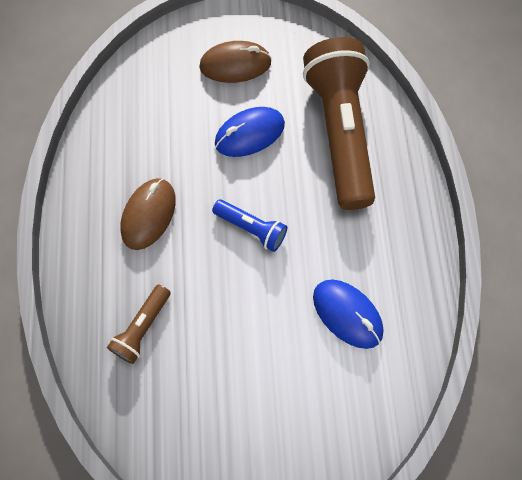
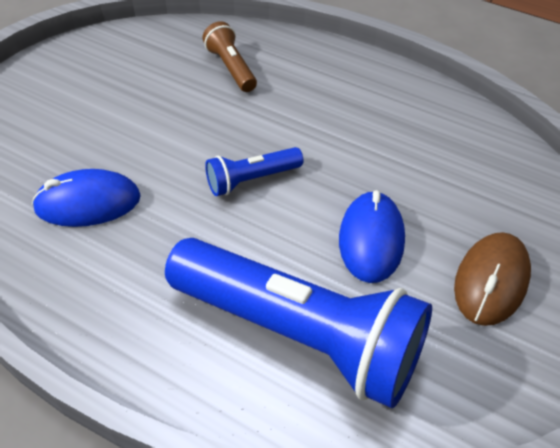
camera: 125 degrees right, 20 degrees down
(148, 215) = (338, 115): brown mouse -> none
(340, 133) = (299, 334): brown flashlight -> blue flashlight

